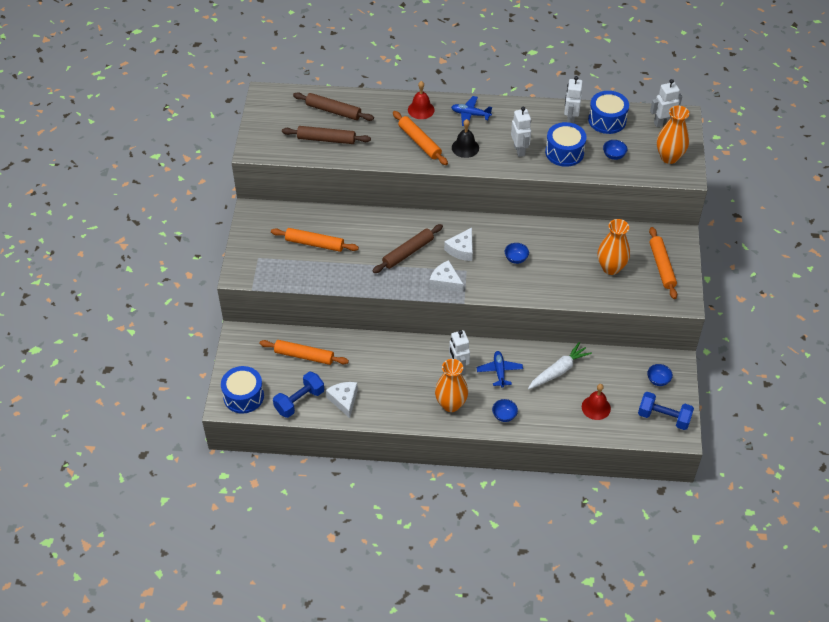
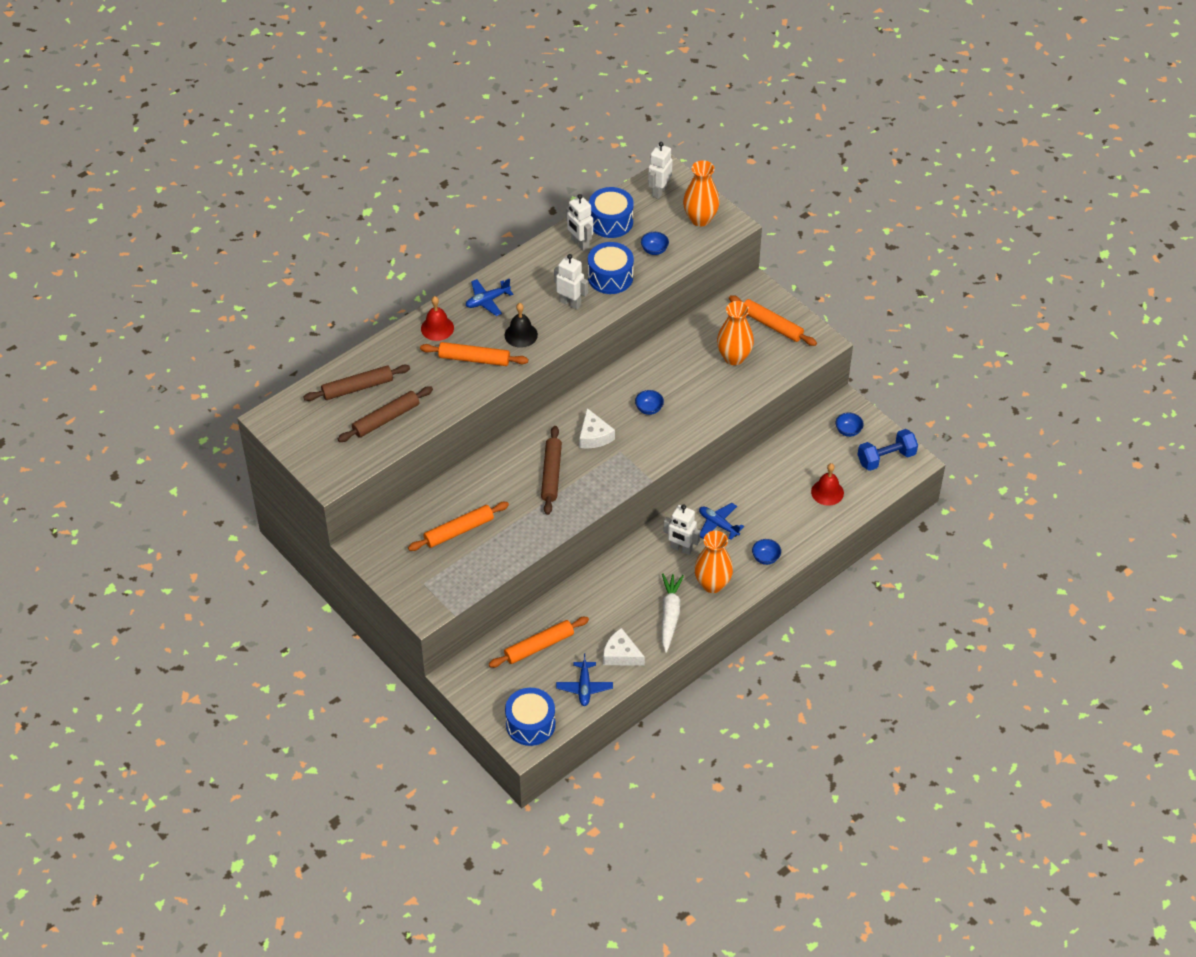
camera: 45 degrees left, 0 degrees up
(299, 401) = (584, 687): blue dumbbell -> blue plane
(445, 282) = (615, 475): white cheese -> none
(558, 371) = (764, 485): white carrot -> white carrot (670, 615)

